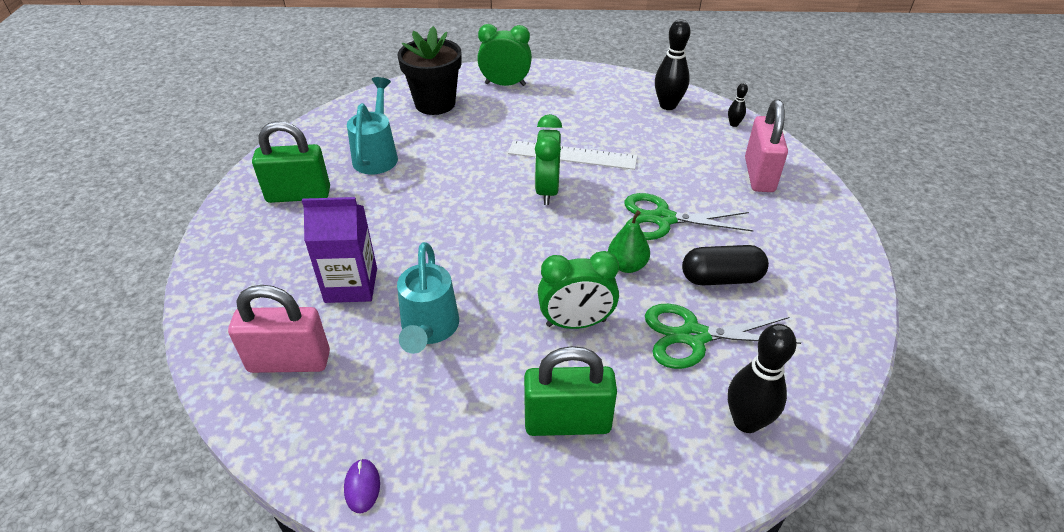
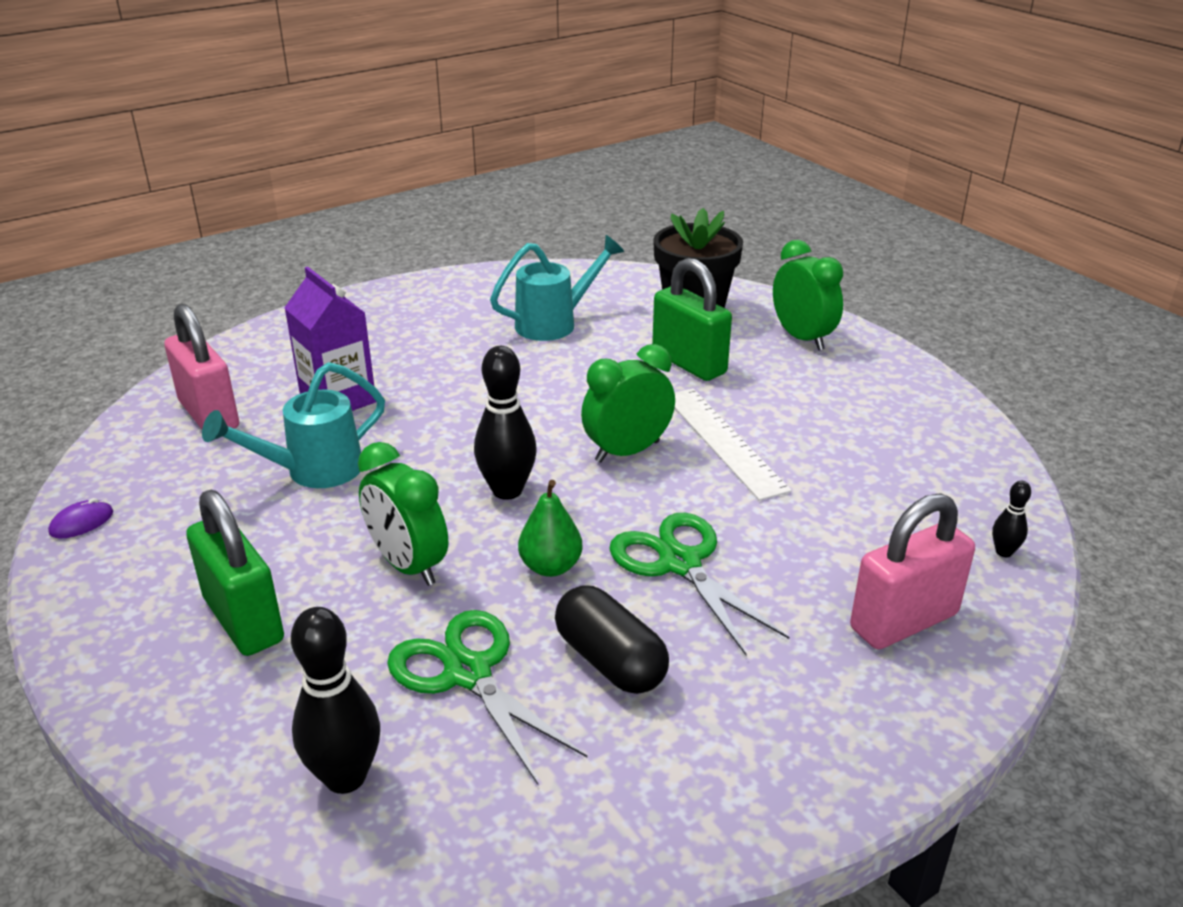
camera: 55 degrees right, 10 degrees down
(298, 195) = (440, 314): green padlock -> green padlock (688, 363)
(668, 105) = (955, 474): black bowling pin -> black bowling pin (507, 490)

